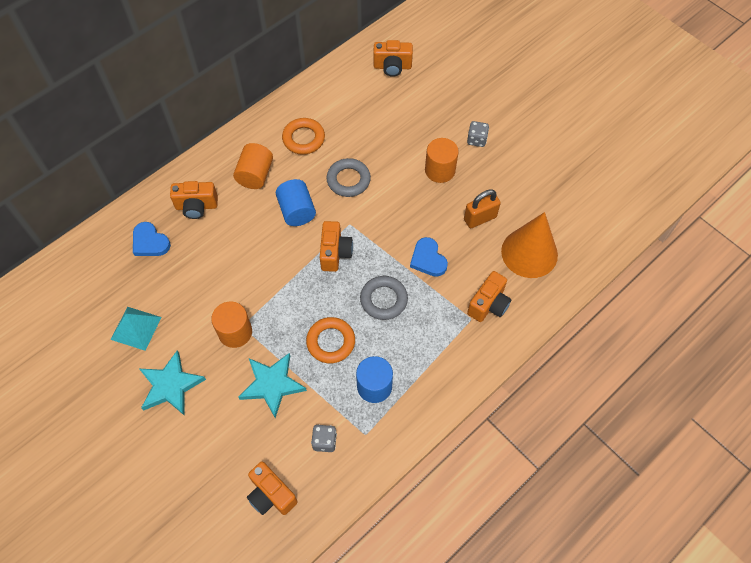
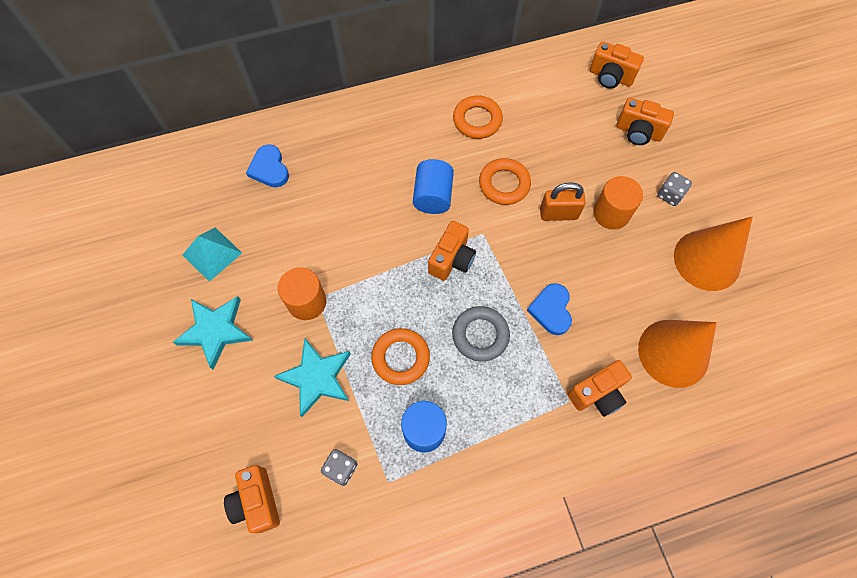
camera: 25 degrees right, 5 degrees up
(196, 206) = (333, 150): orange camera -> orange camera (638, 132)
(255, 175) = (408, 140): orange cylinder -> none
(348, 180) = (504, 184): grey ring -> orange ring
(480, 218) = (632, 287): orange padlock -> orange padlock (558, 214)
(524, 177) = (707, 260): none -> orange cone

